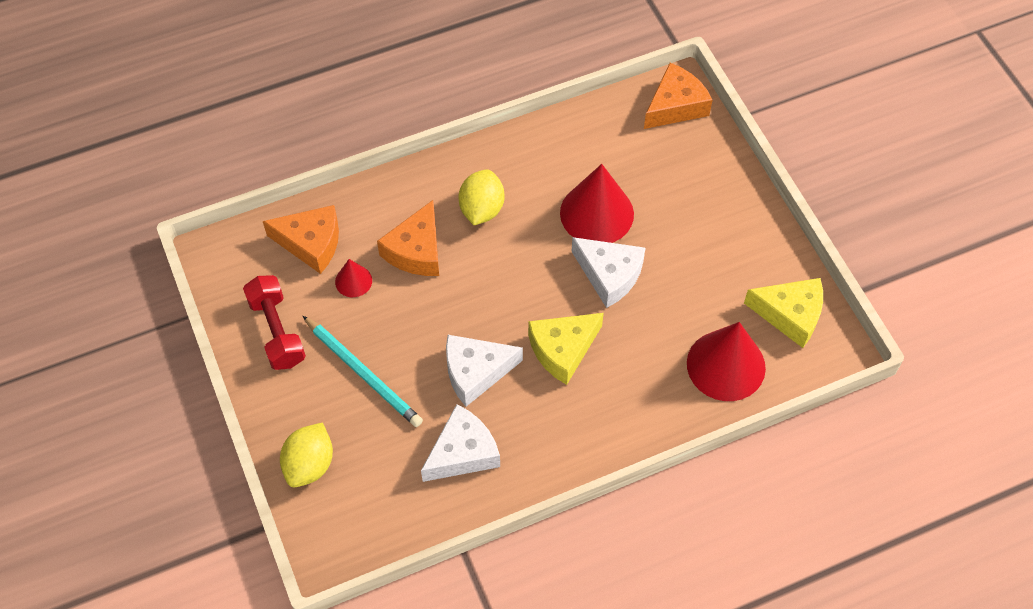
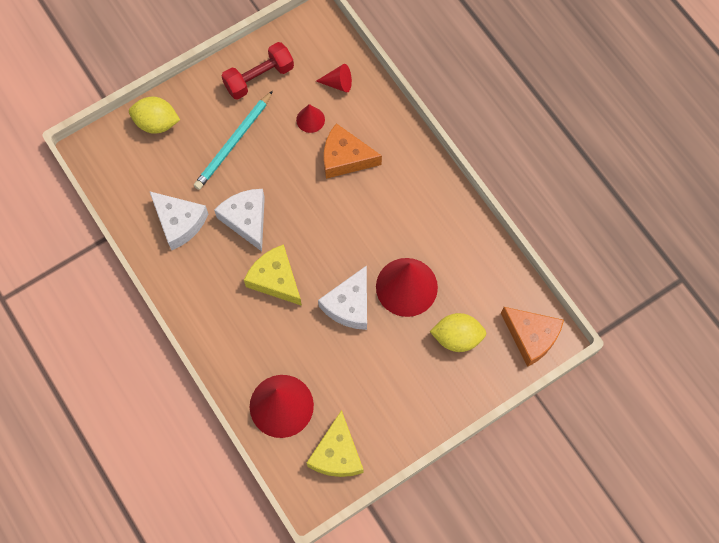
camera: 80 degrees right, 10 degrees up
(311, 243) = (338, 83): orange cheese -> red cone
(481, 209) = (393, 198): yellow lemon -> yellow lemon (457, 337)

